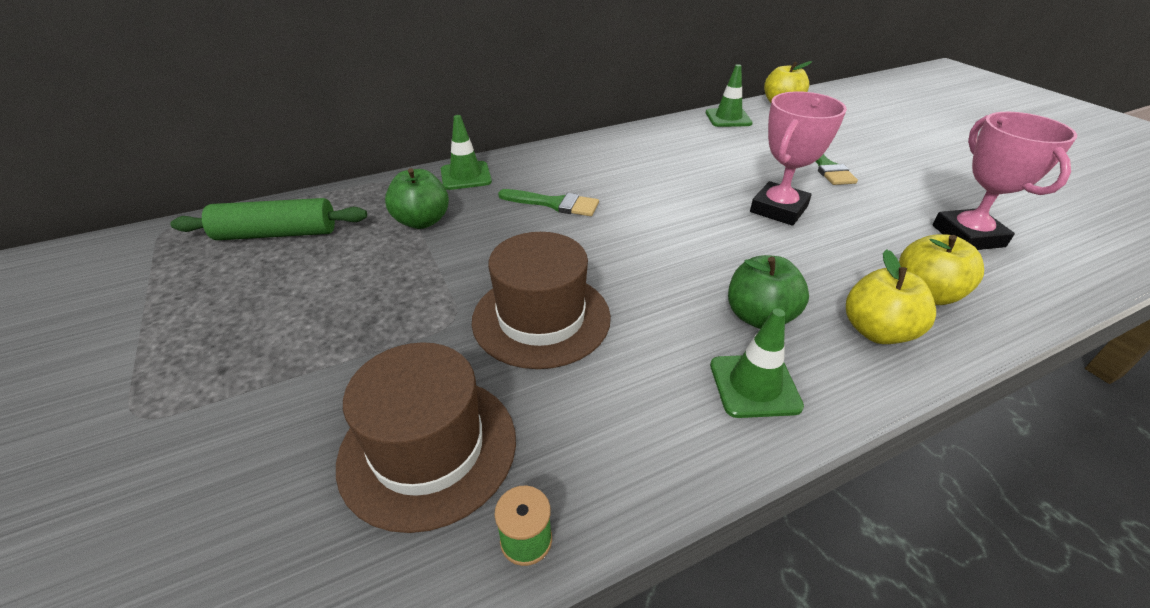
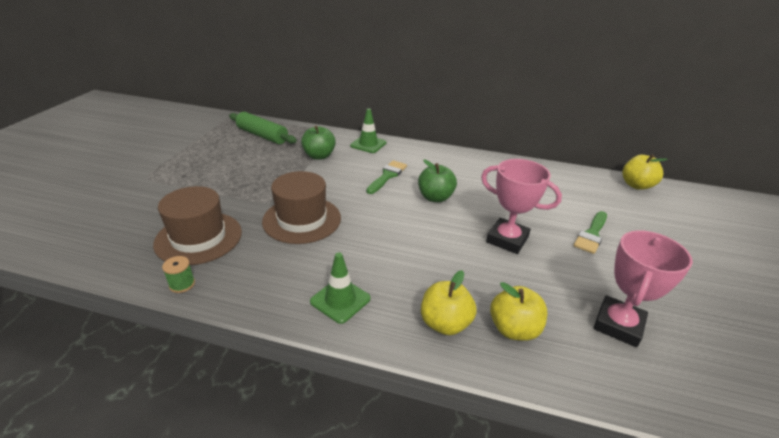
camera: 40 degrees right, 5 degrees down
(554, 204) = (387, 176): green brush -> green brush turned 120 degrees counterclockwise
(728, 118) = (575, 177): green traffic cone -> none
(759, 317) = (395, 278): green apple -> green apple (435, 197)
(778, 209) = (507, 239): pink trophy -> pink trophy turned 45 degrees clockwise

